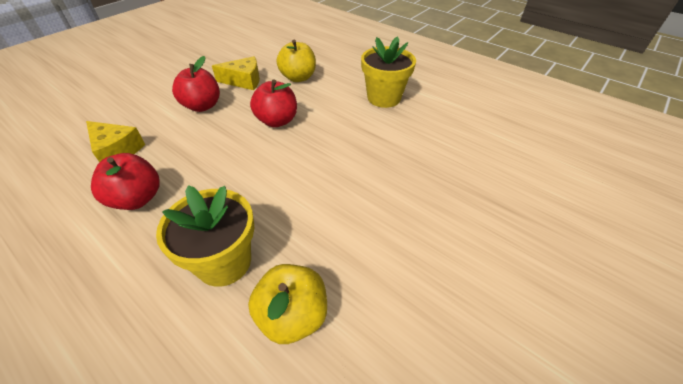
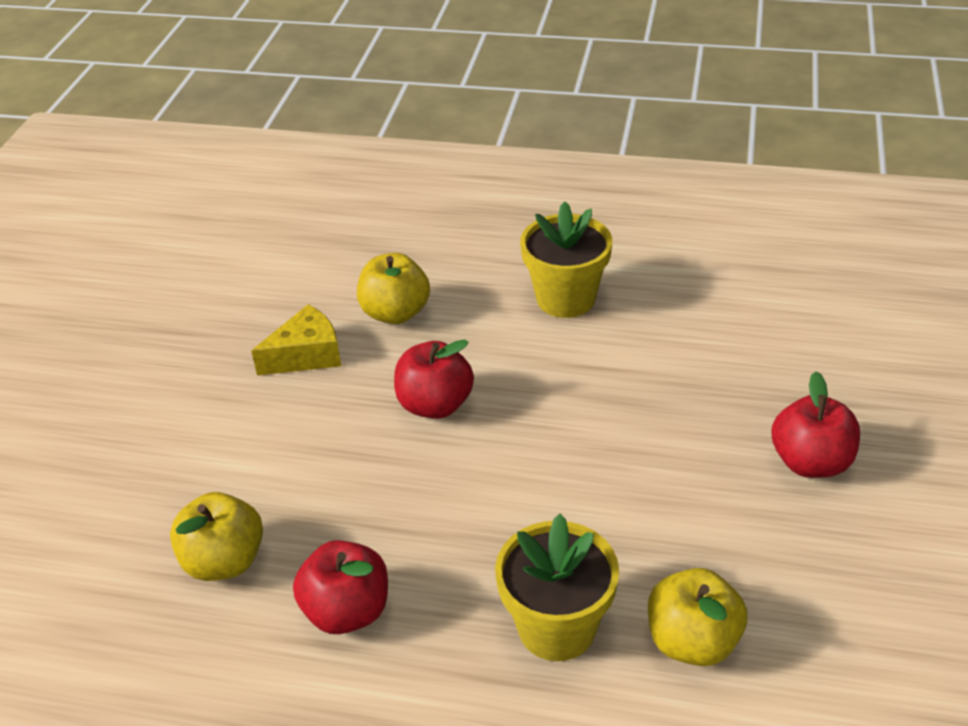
camera: 25 degrees left, 5 degrees down
(116, 150) = (224, 561): yellow cheese -> yellow apple
(202, 106) = (283, 429): red apple -> red apple (810, 462)

